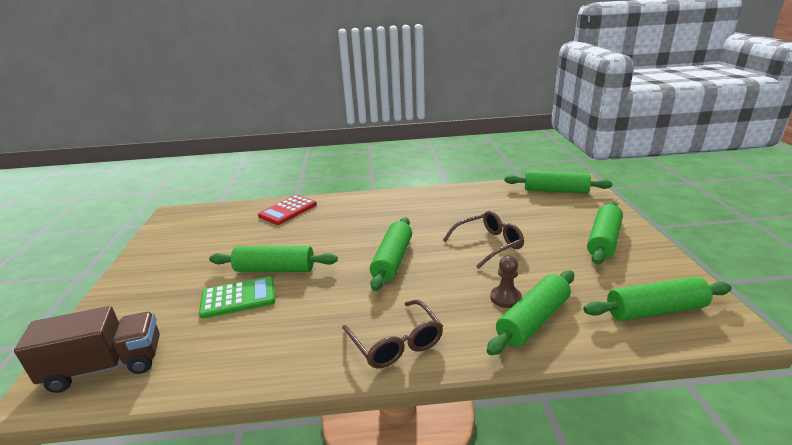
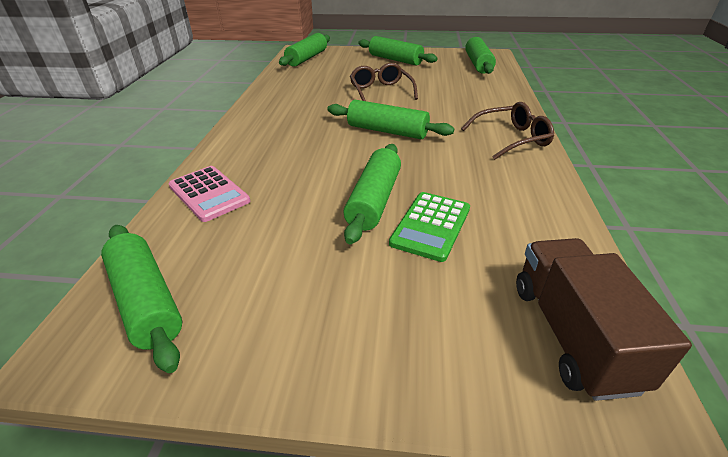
camera: 80 degrees left, 10 degrees up
(238, 298) = (431, 226): green calculator -> green calculator turned 150 degrees counterclockwise
(288, 210) = (209, 194): red calculator -> pink calculator
(505, 298) = (458, 96): brown pawn -> none
(533, 320) = (485, 93): green rolling pin -> green rolling pin (146, 301)

